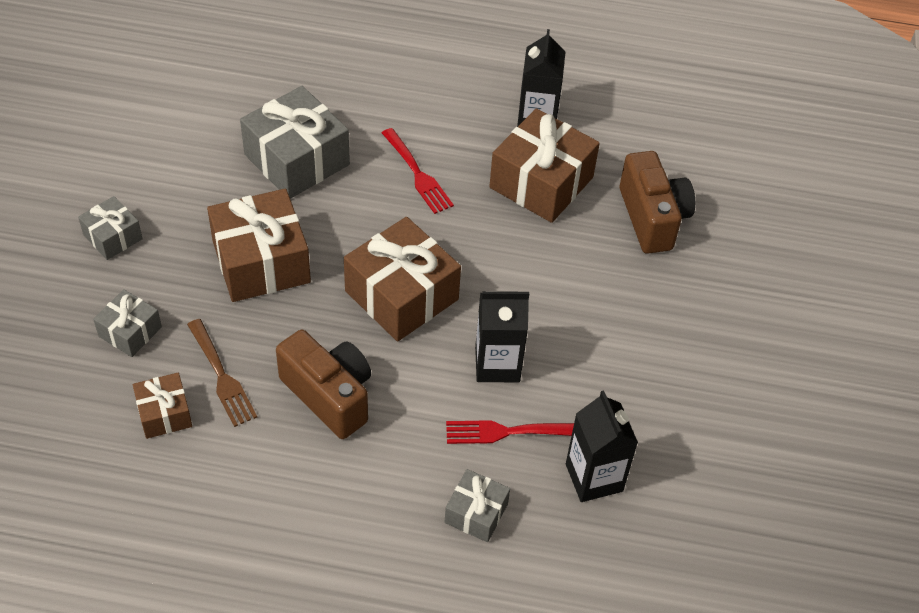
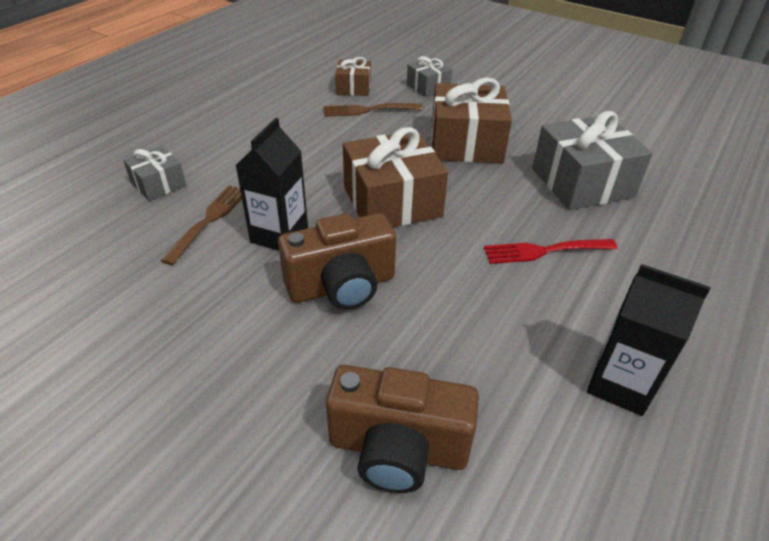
camera: 115 degrees right, 10 degrees down
(113, 237) = (518, 93): grey gift -> none
(329, 395) = (318, 146): brown camera -> brown camera (342, 286)
(507, 432) = (209, 220): red fork -> brown fork
(541, 182) = (503, 349): brown gift -> none
(594, 477) = (117, 256): black carton -> none

